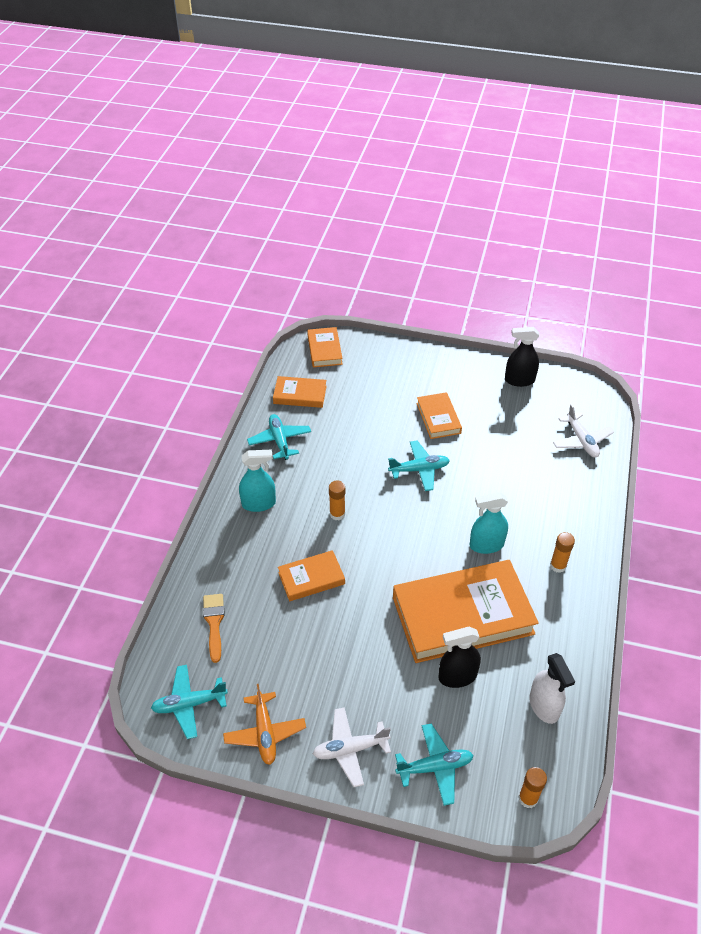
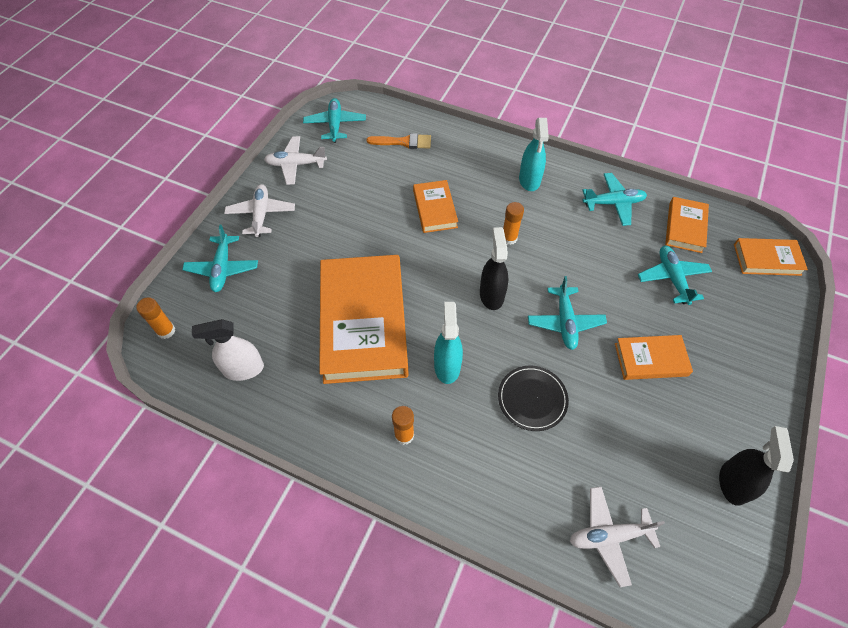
camera: 100 degrees right, 10 degrees up
(265, 732) = (296, 164): orange plane -> white plane
(357, 404) = (672, 278): none -> turquoise plane
(457, 676) = (299, 303): black spray bottle -> black spray bottle (491, 295)
(496, 486) = (532, 399): none -> black plate

